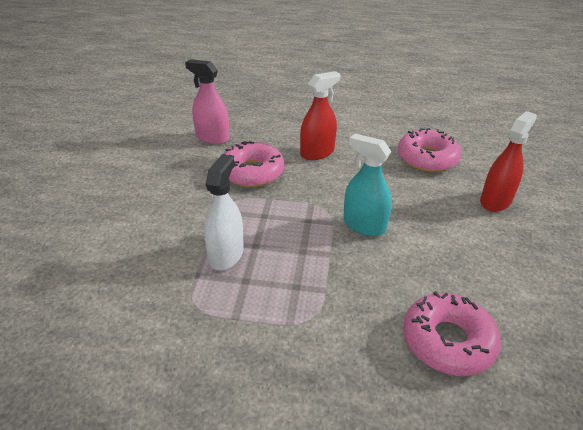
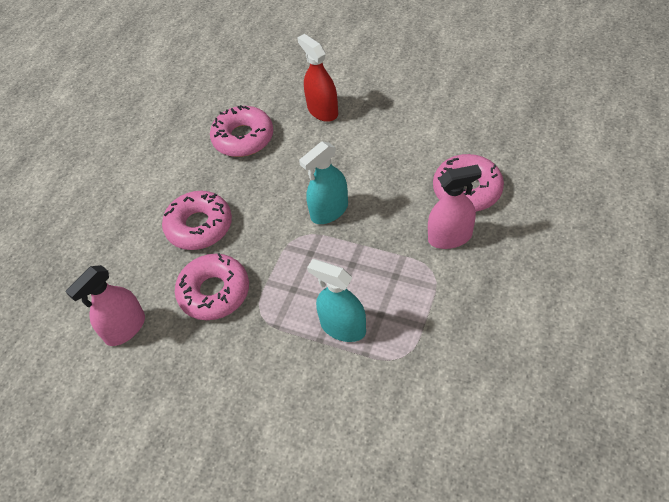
camera: 70 degrees left, 15 degrees up
(226, 254) = (343, 327): white spray bottle -> turquoise spray bottle
(317, 152) = (199, 226): red spray bottle -> pink donut
(365, 330) = (450, 237): none -> pink spray bottle

